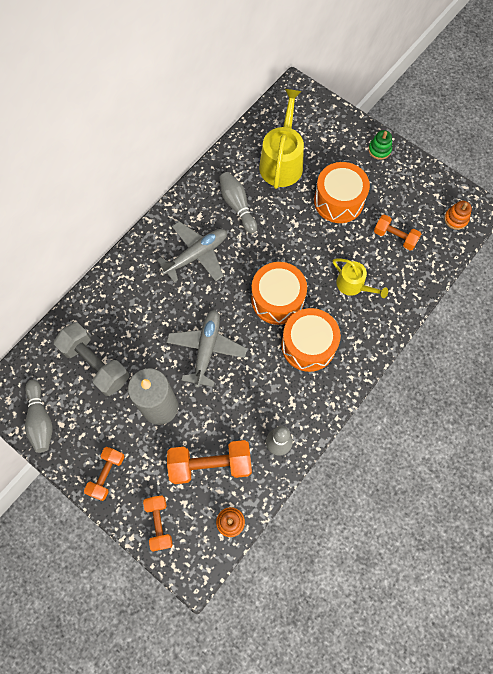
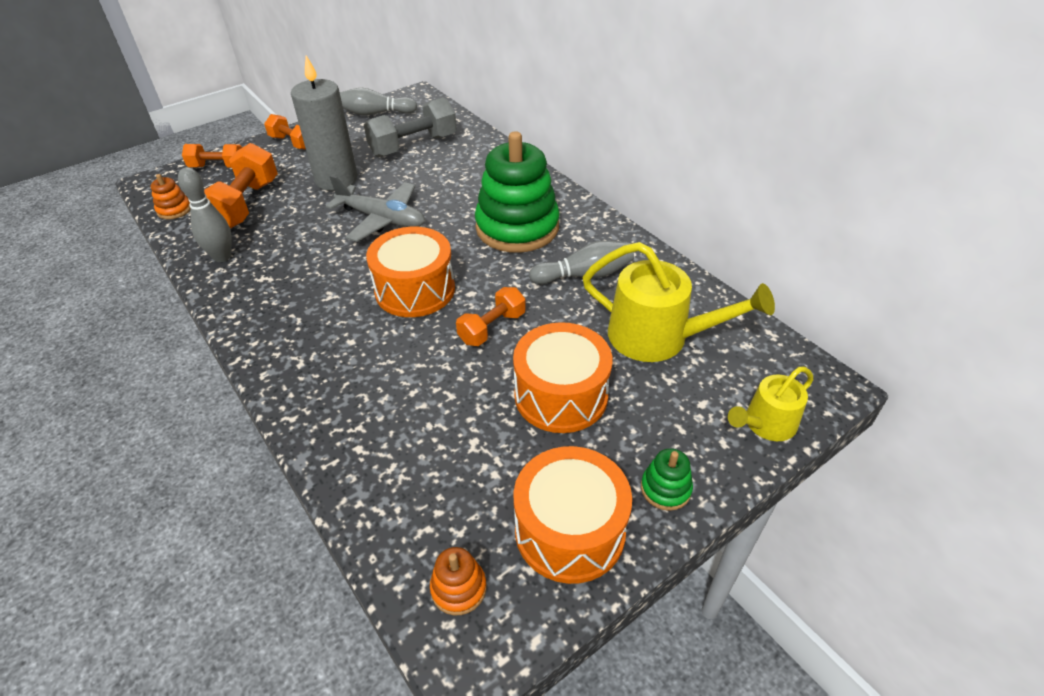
camera: 105 degrees right, 25 degrees down
(196, 255) = (517, 227): grey plane -> green stacking toy
(308, 345) = (329, 307): orange drum -> orange drum (569, 530)
(353, 285) = (394, 378): yellow watering can -> yellow watering can (766, 424)
(395, 237) = (458, 461): orange dumbbell -> orange dumbbell (492, 328)

